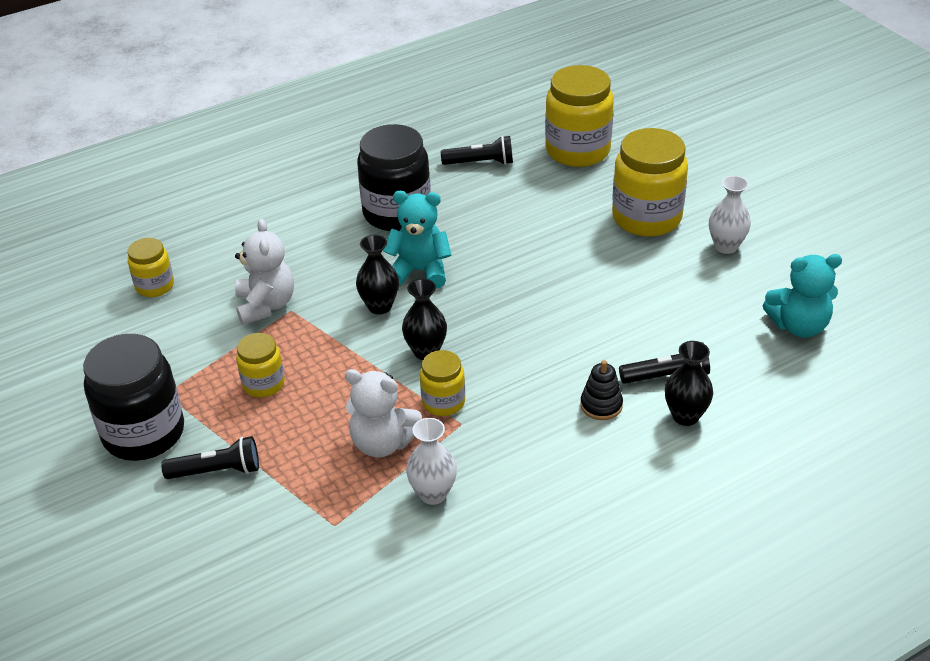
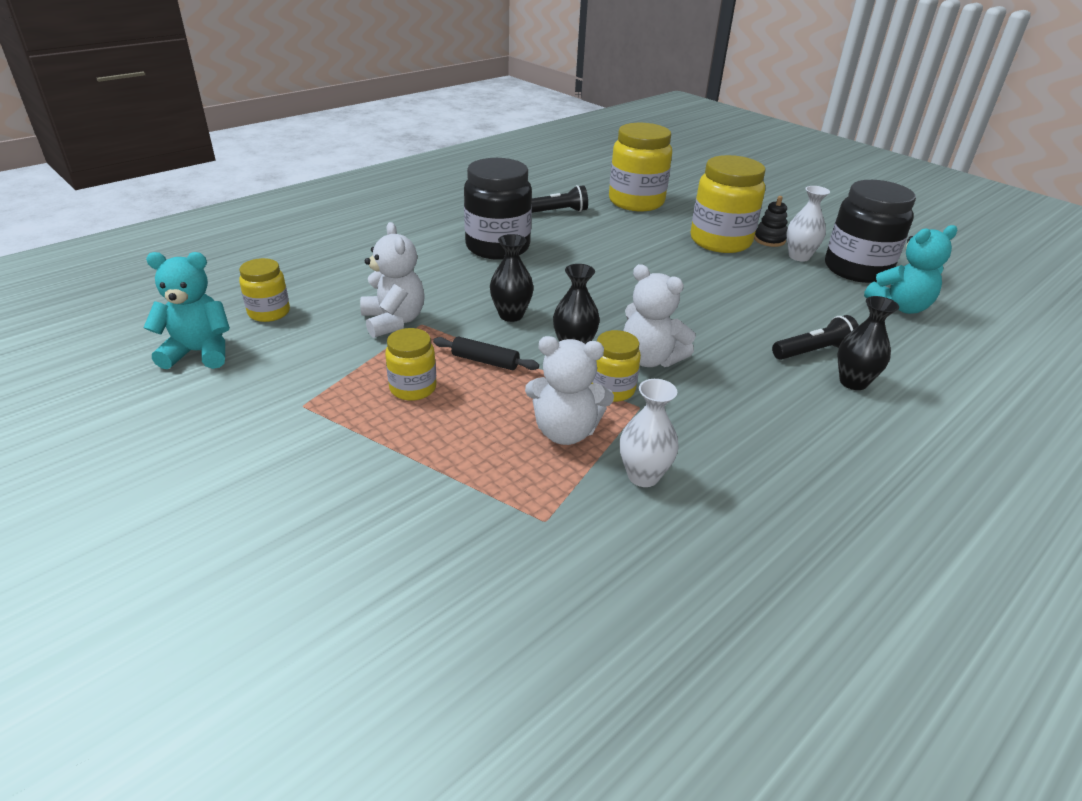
camera: 15 degrees left, 5 degrees down
(144, 433) = (284, 446): black jar -> black jar (857, 269)
(217, 471) = (384, 477): black flashlight -> none
(337, 360) = (485, 361): none -> black rolling pin
(420, 271) = (538, 287): turquoise teddy bear -> turquoise teddy bear (199, 352)
(495, 371) = (650, 359): none -> white teddy bear
(601, 405) = (769, 380): black stacking toy -> black stacking toy (769, 240)

